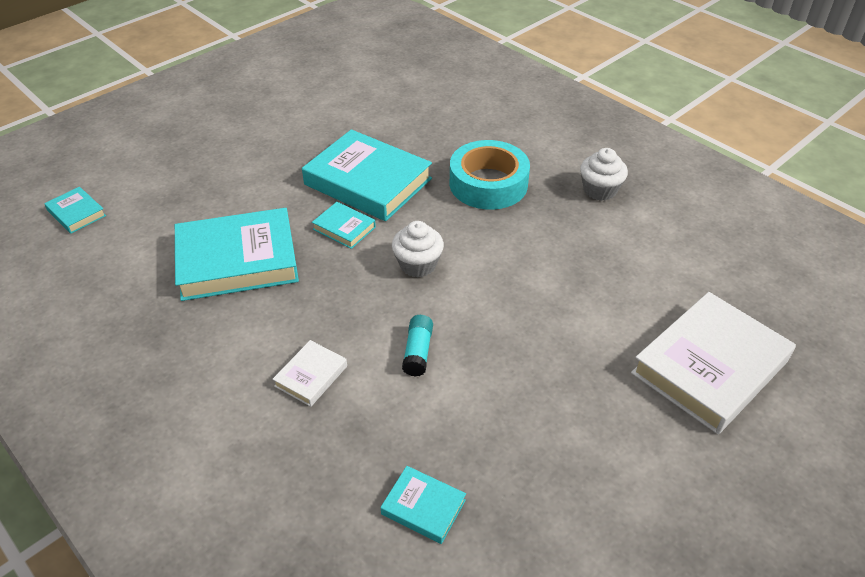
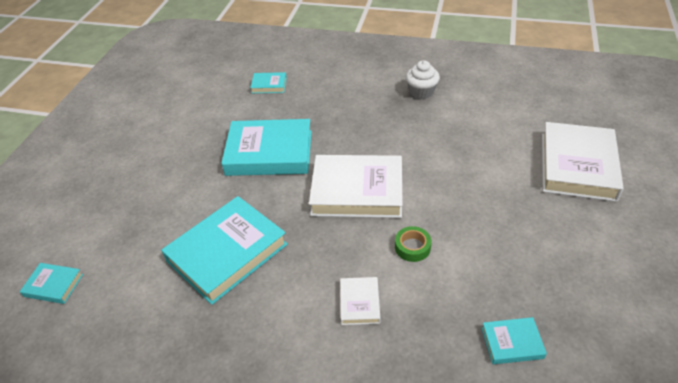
camera: 30 degrees left, 0 degrees up
(344, 228) = (284, 192): turquoise book -> turquoise book (269, 85)
(418, 264) = (357, 191): white cupcake -> white book
(418, 352) = (412, 247): turquoise glue stick -> green tape
(488, 184) = (351, 118): turquoise tape -> none

